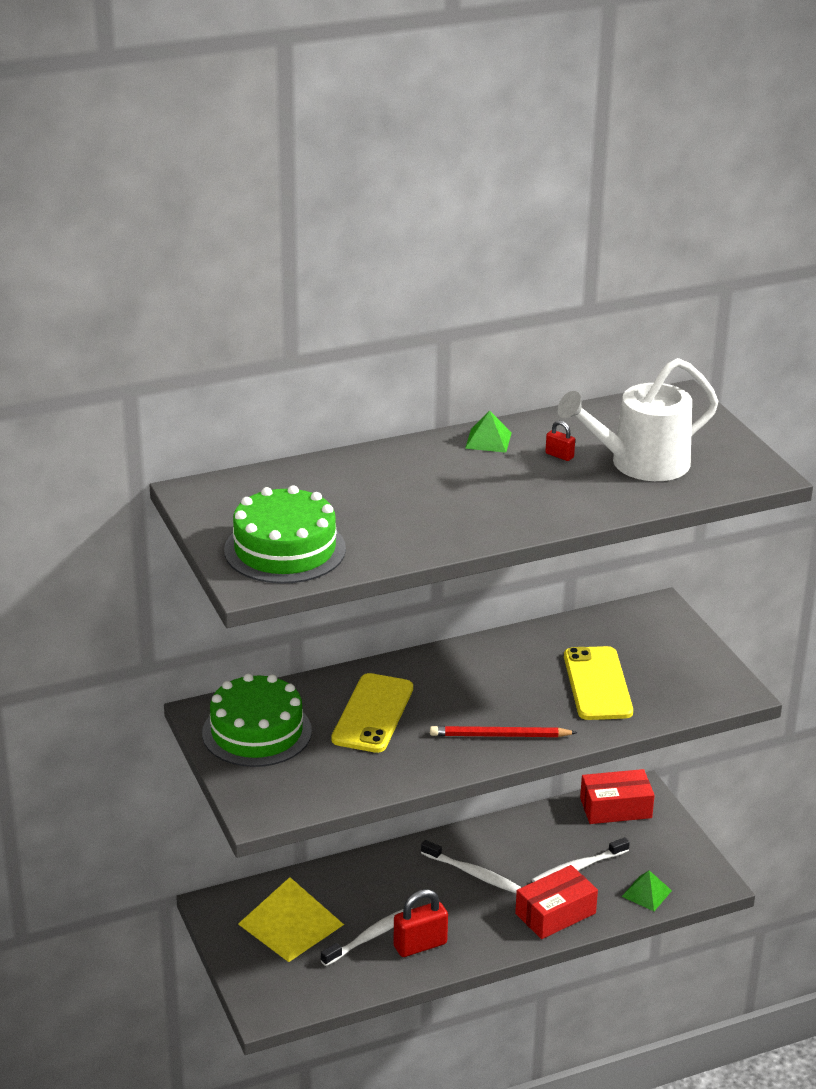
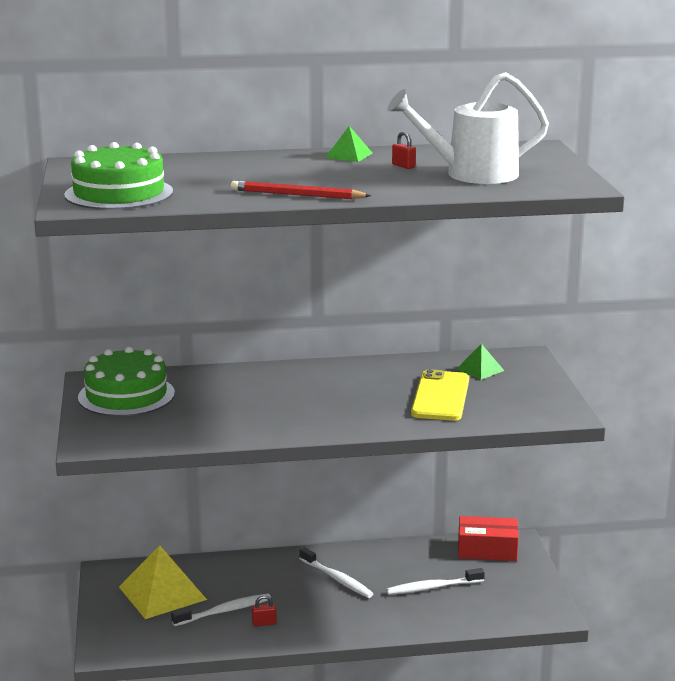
camera: 15 degrees right, 10 degrees down
(373, 714) = (231, 394): yellow phone -> none
(420, 945) = (264, 623): red padlock -> red padlock, size x0.50
(499, 736) = (331, 419): red pencil -> red pencil (296, 195)
(555, 913) = (396, 617): red box -> none
(646, 893) = (486, 614): green pyramid -> green pyramid (480, 369)

